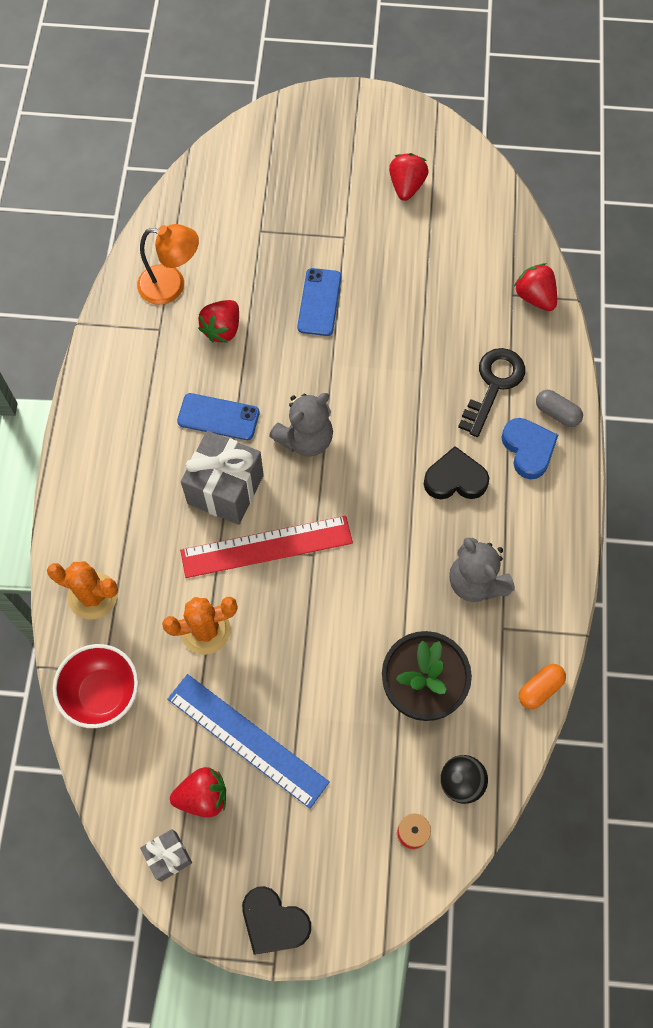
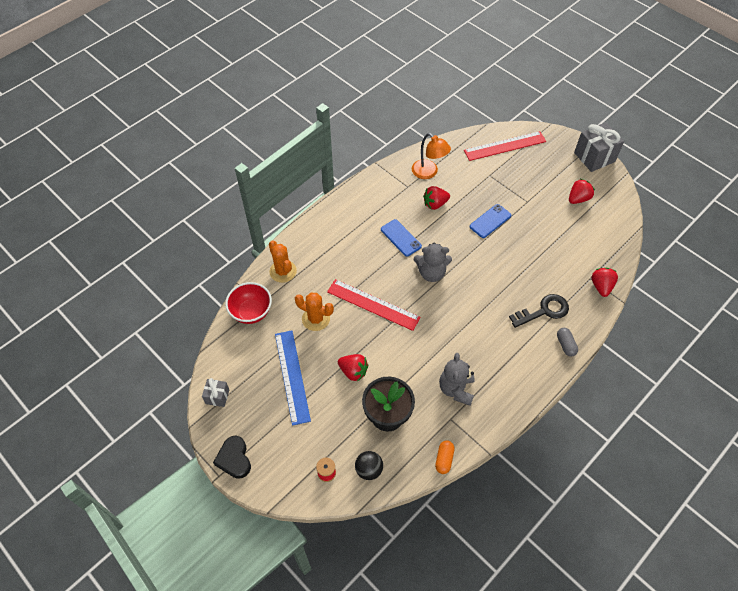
camera: 40 degrees right, 10 degrees down
(203, 796) = (253, 384): red strawberry -> red strawberry (353, 371)
(225, 489) = (377, 269): grey gift -> grey gift (594, 157)
(244, 169) = (505, 146): none -> red ruler
(455, 479) = (487, 338): black heart -> none
(528, 449) = (535, 350): blue heart -> none
(540, 689) = (444, 459): orange capsule -> orange capsule turned 75 degrees counterclockwise

